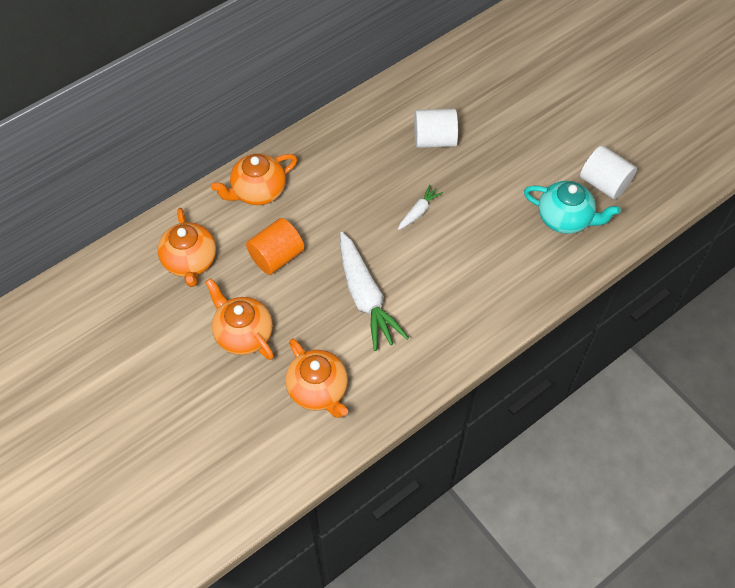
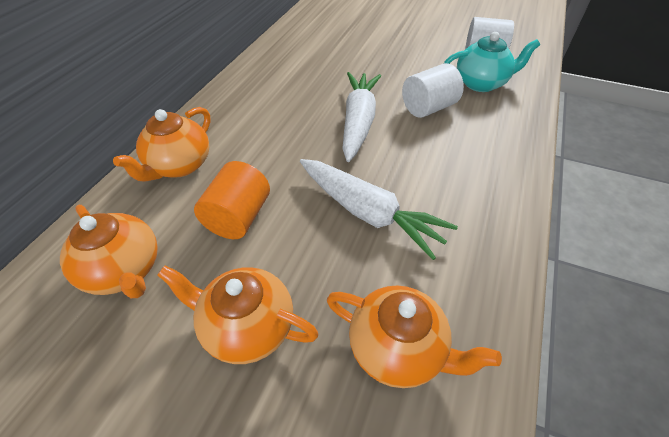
camera: 30 degrees left, 10 degrees down
(418, 211) = (358, 122): white carrot -> white carrot, size x2.09
(434, 140) = (328, 72): white cylinder -> white cylinder (428, 108)

